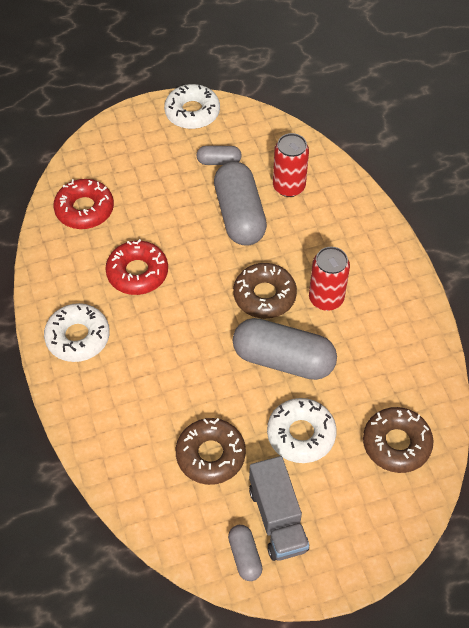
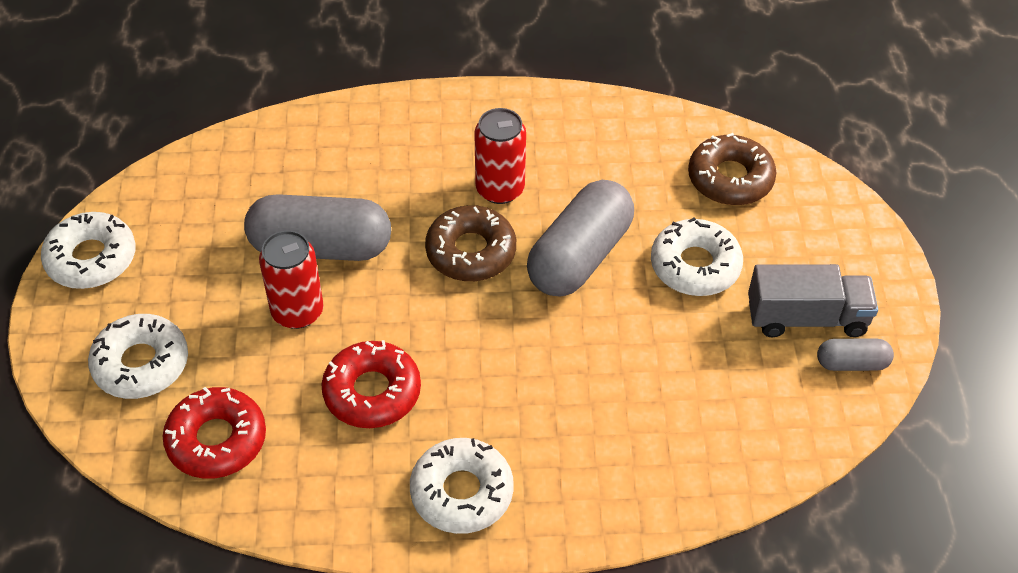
camera: 75 degrees left, 5 degrees down
(126, 159) = (141, 364): none -> white donut
(210, 455) = (702, 368): brown donut -> none
(219, 161) = (208, 248): grey capsule -> none
(289, 187) = (295, 180): red can -> red can (297, 312)

